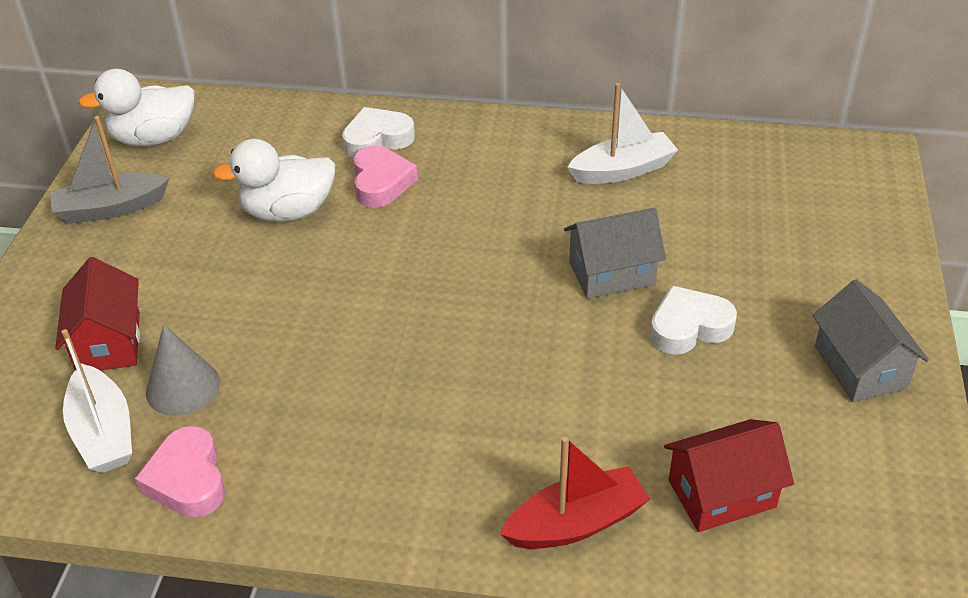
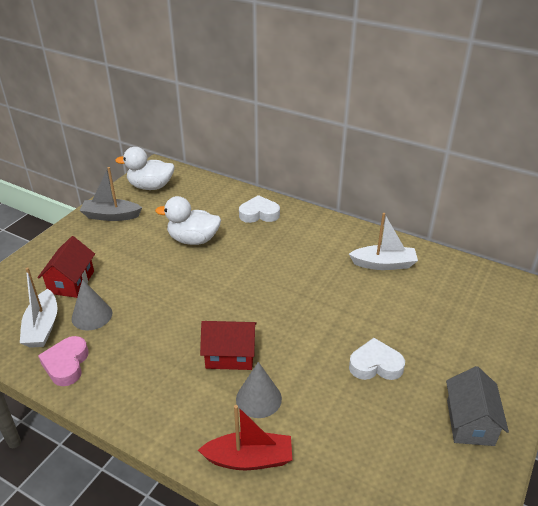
camera: 20 degrees right, 5 degrees down
(381, 182) = (248, 237): pink heart -> none
(541, 431) = (258, 398): none -> grey cone
(611, 273) = (346, 320): grey house -> none
(721, 493) = (343, 472): red house -> red house (230, 355)

